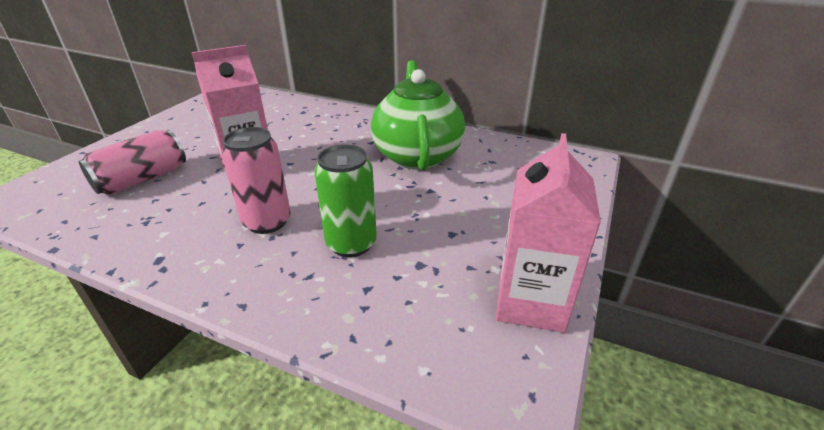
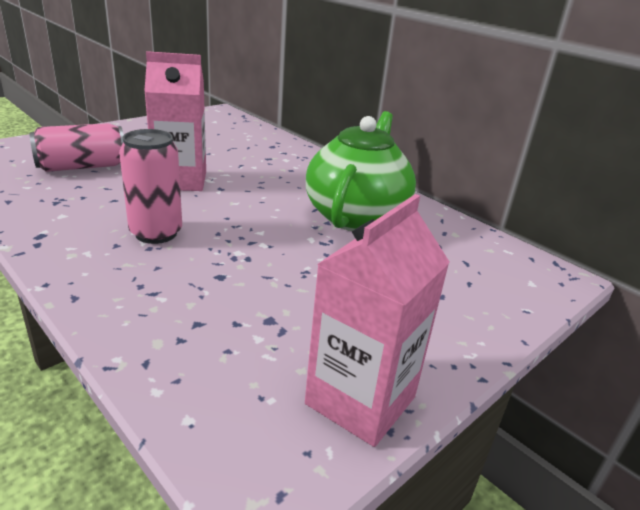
camera: 20 degrees right, 5 degrees down
(351, 244) = (217, 277): green can -> none

